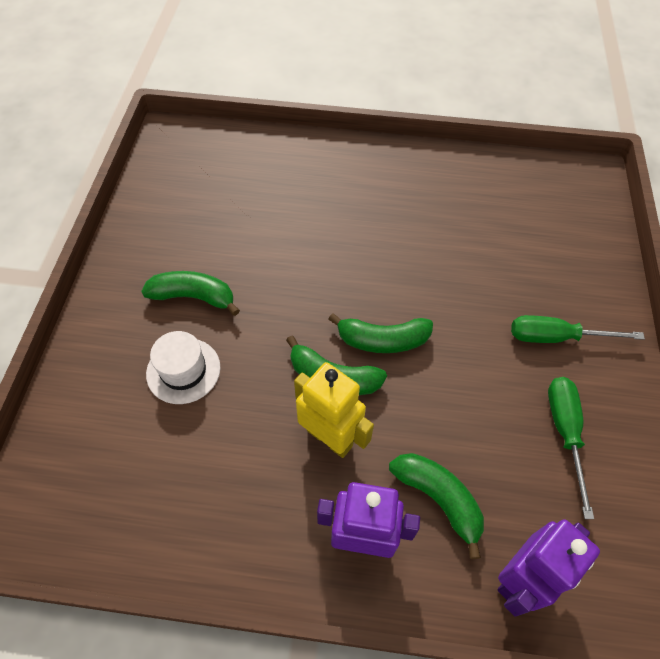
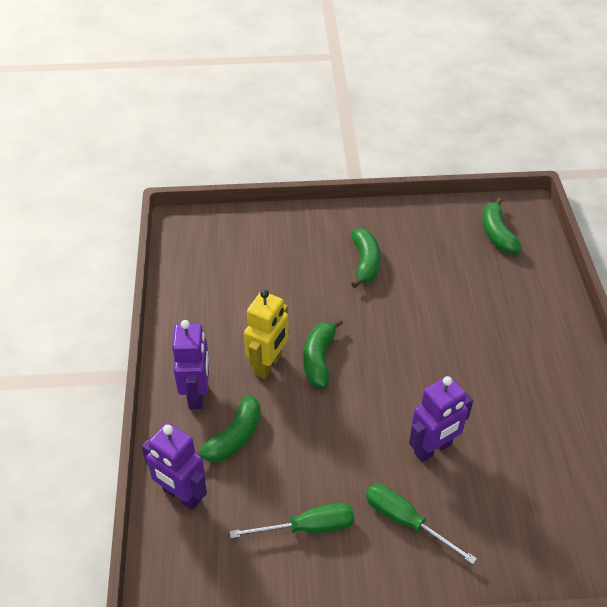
camera: 80 degrees right, 10 degrees down
(183, 370) = (302, 272): white hat -> none
(382, 340) = (362, 386): green banana -> green banana (497, 234)
(472, 293) = (433, 449): none -> purple robot
(556, 337) = (405, 521): green screwdriver -> green screwdriver turned 45 degrees counterclockwise

